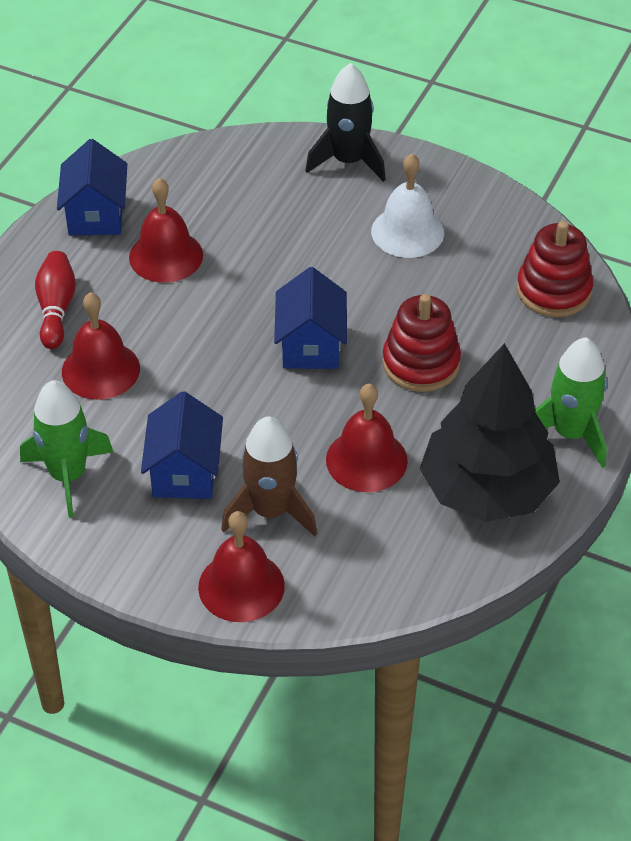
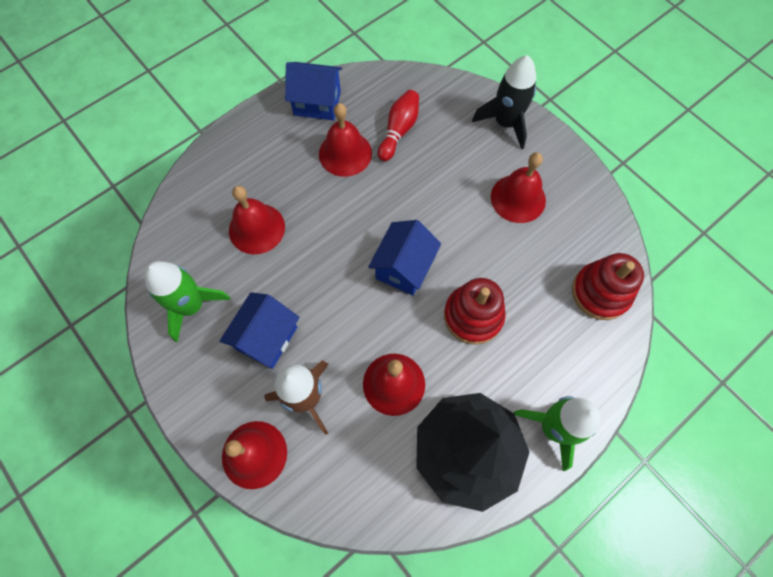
camera: 25 degrees right, 20 degrees up
(56, 309) = (254, 167): red bowling pin -> red bowling pin (399, 131)
(96, 215) = (317, 103): blue house -> blue house turned 75 degrees clockwise
(407, 232) = (518, 198): white bell -> red bell

